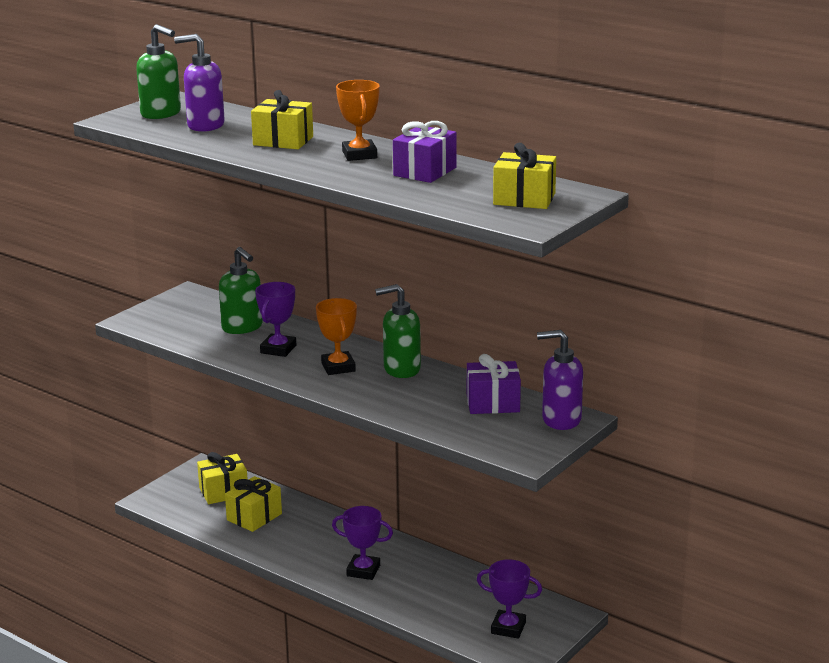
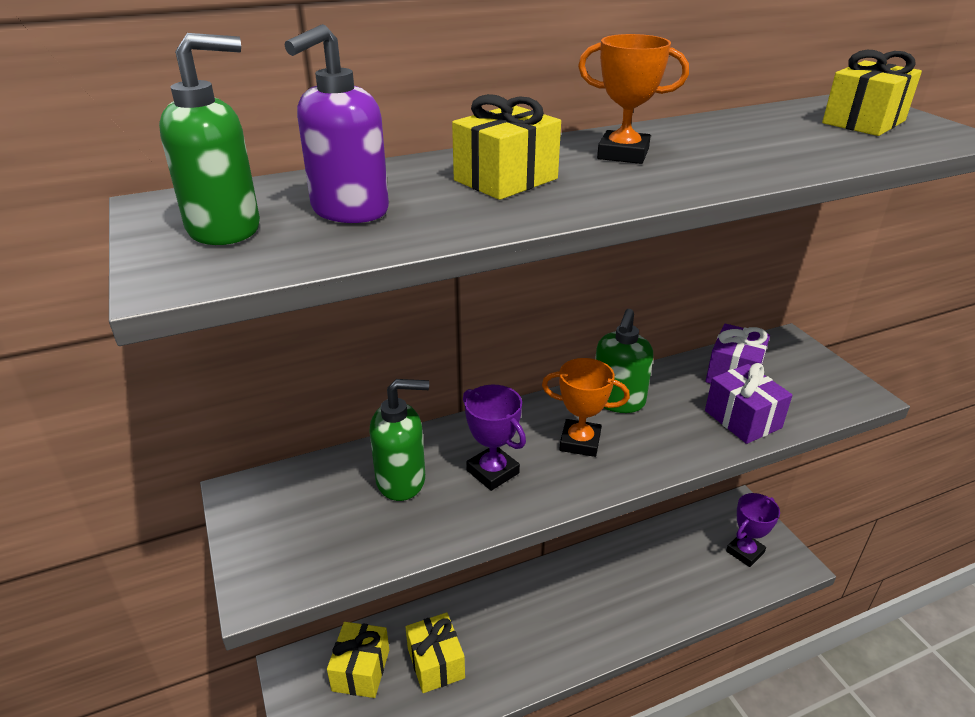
camera: 60 degrees left, 10 degrees up
(363, 571) = (599, 613): purple trophy -> none
(425, 171) = (726, 139): purple gift -> purple gift (742, 419)
(561, 420) = (788, 351): purple soap dispenser -> none

